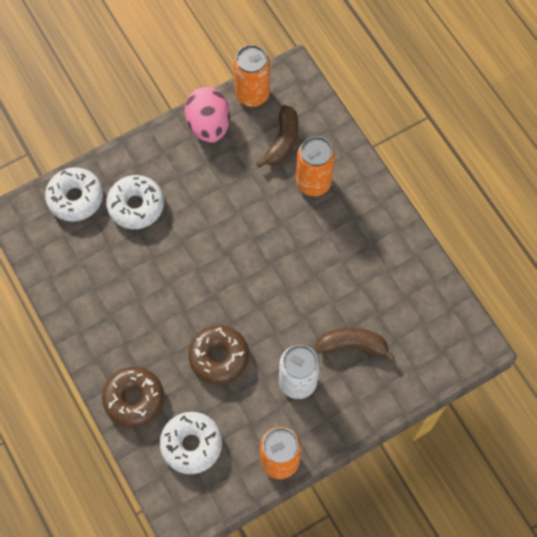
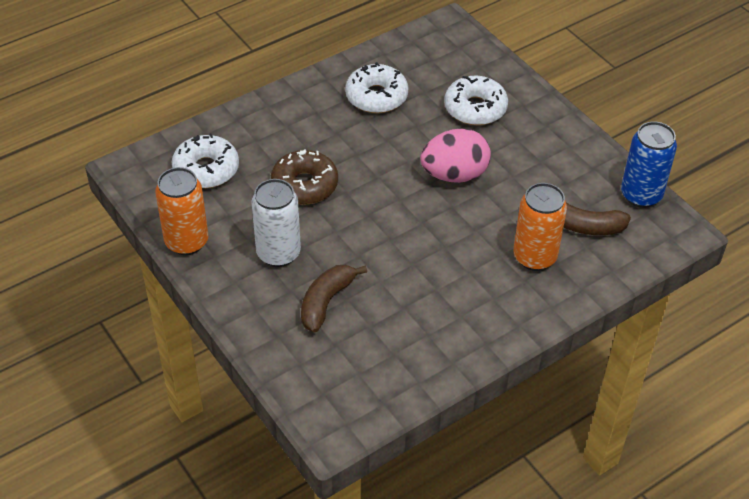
camera: 85 degrees right, 20 degrees down
(75, 198) = (476, 63): white donut -> white donut (376, 96)
(134, 399) = (255, 123): brown donut -> none
(209, 125) = (589, 160): pink egg -> pink egg (454, 175)
(252, 94) = (641, 195): orange can -> blue can
(352, 345) = (326, 302): brown banana -> brown banana turned 150 degrees counterclockwise

